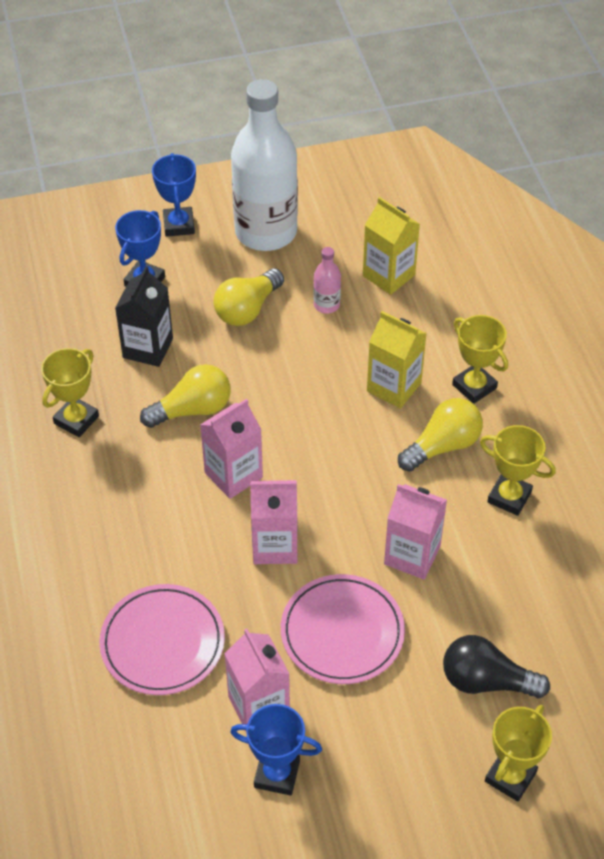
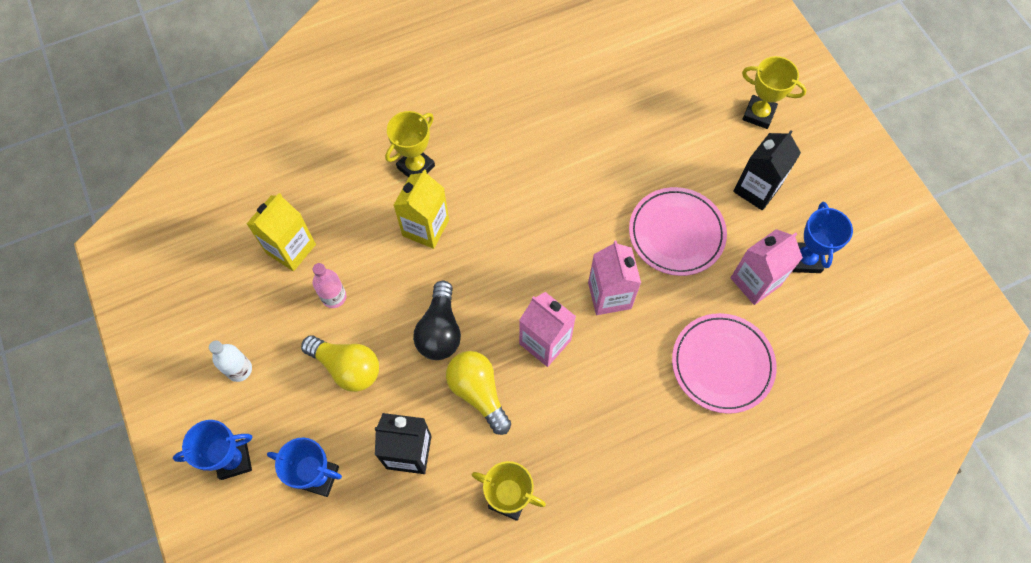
camera: 100 degrees left, 15 degrees up
(266, 232) = (239, 369): white bottle -> white bottle, size x0.41
(391, 742) = (756, 189): none -> black carton
(412, 555) = (595, 194): pink carton -> none
(442, 446) = (483, 184): yellow light bulb -> none
(486, 681) = (690, 134): black light bulb -> black light bulb (440, 330)
(509, 497) = (525, 133): yellow trophy -> none

